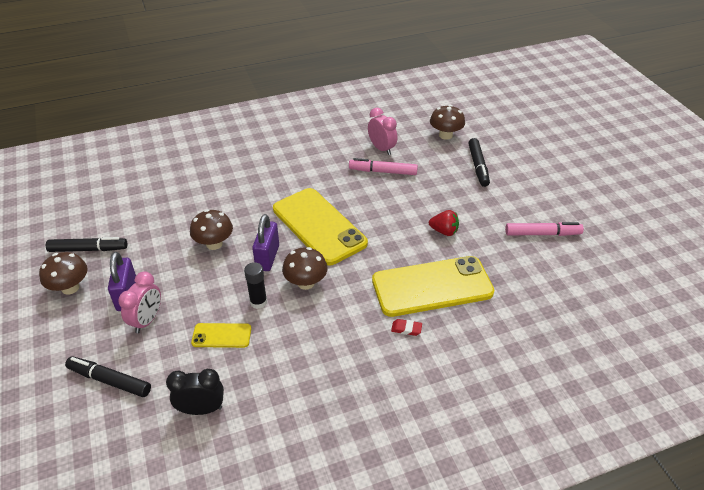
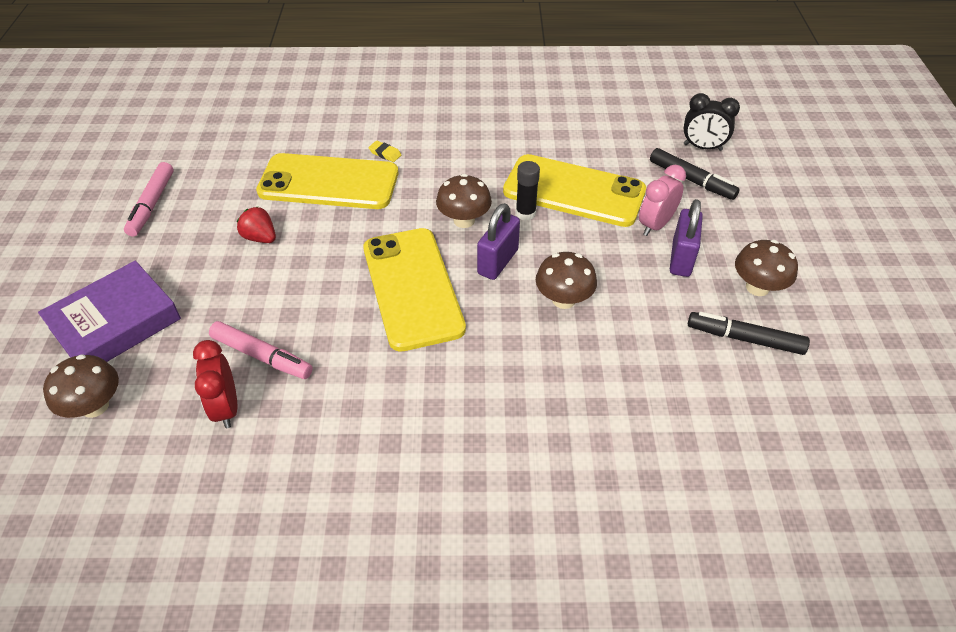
camera: 160 degrees left, 5 degrees up
(201, 409) = (603, 140): black clock -> black clock (702, 147)
(221, 335) = (574, 191): yellow phone -> yellow phone, size x2.15
(381, 149) = (226, 408): pink clock -> red clock
(406, 329) = (385, 153): red eraser -> yellow eraser
(478, 166) = (115, 323): black marker -> purple book
(542, 234) = (152, 204): pink marker -> pink marker turned 105 degrees counterclockwise

